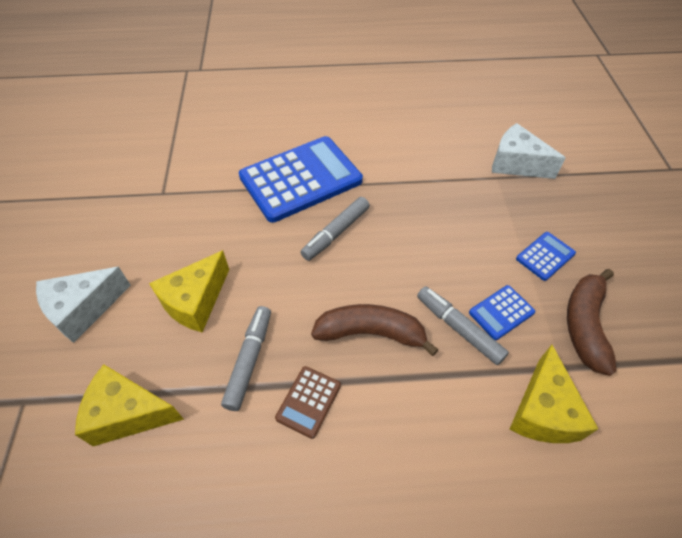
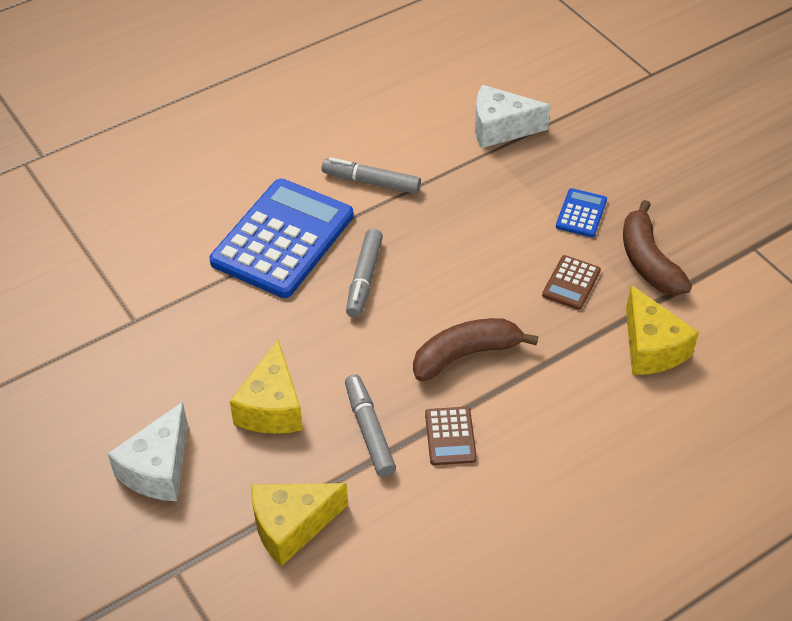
camera: 30 degrees left, 5 degrees down
(458, 328) = (542, 314): grey marker -> grey marker (371, 182)
(501, 312) = (571, 283): blue calculator -> brown calculator

